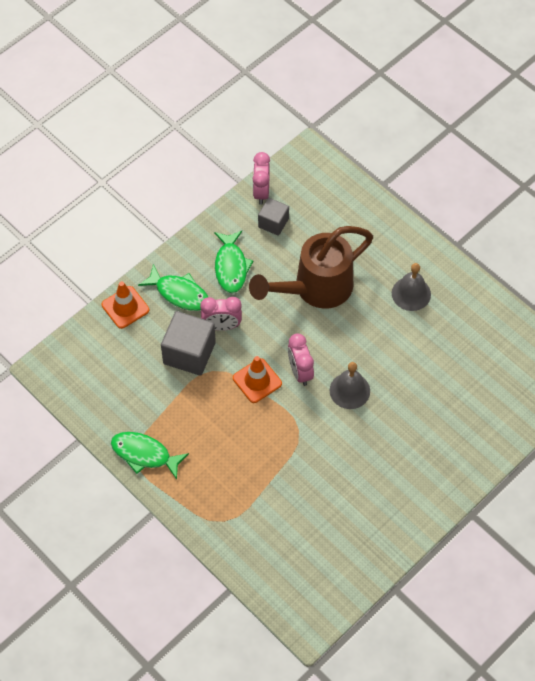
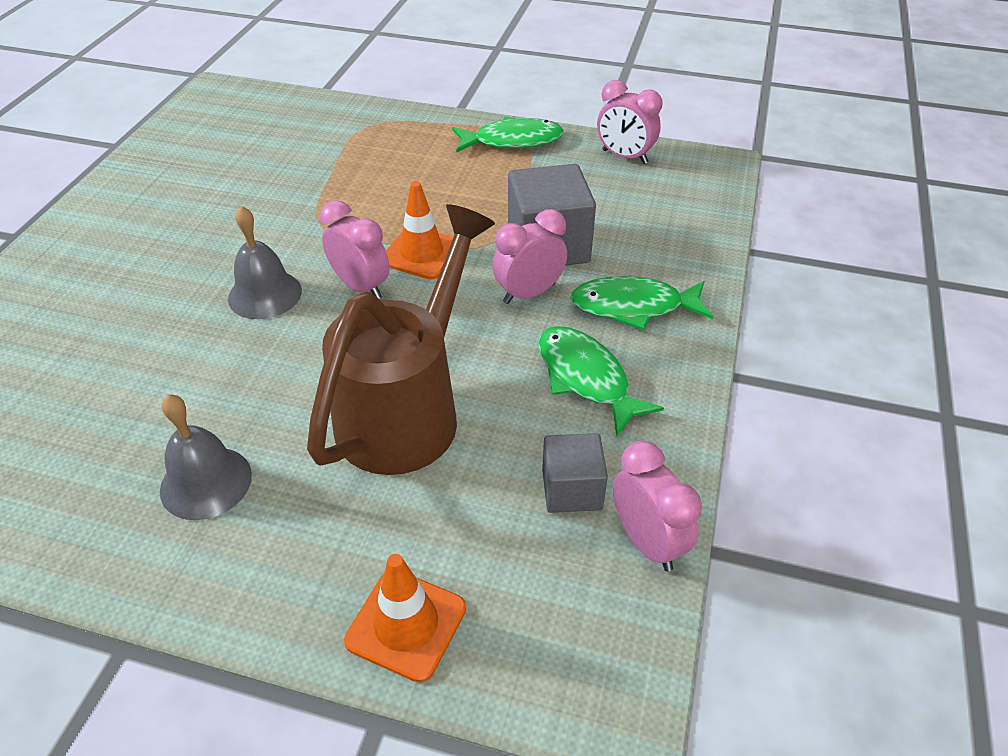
camera: 150 degrees right, 15 degrees down
(90, 403) = (624, 157): none -> pink clock
(125, 307) = (693, 259): orange traffic cone -> orange traffic cone (406, 624)

